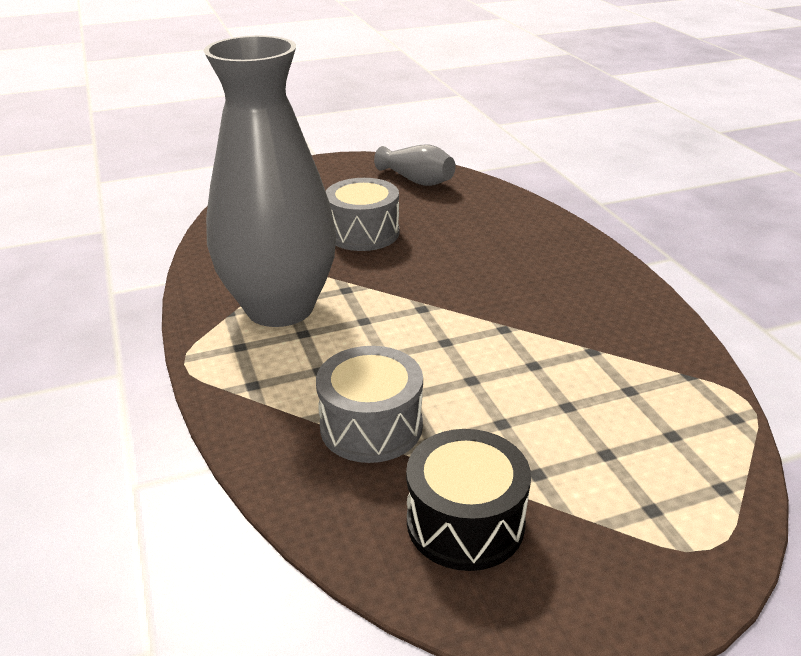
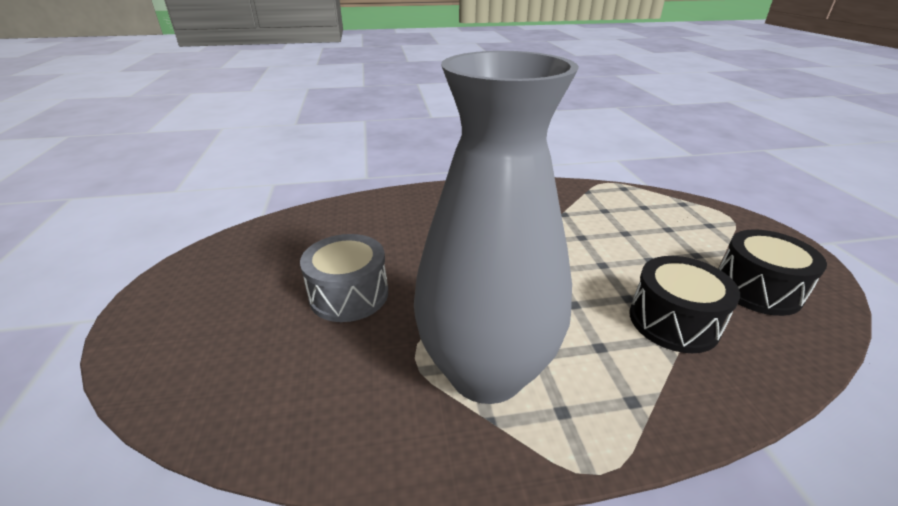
camera: 80 degrees left, 0 degrees up
(371, 426) = (673, 321): grey drum -> black drum
(417, 180) = (257, 247): grey vase -> none

